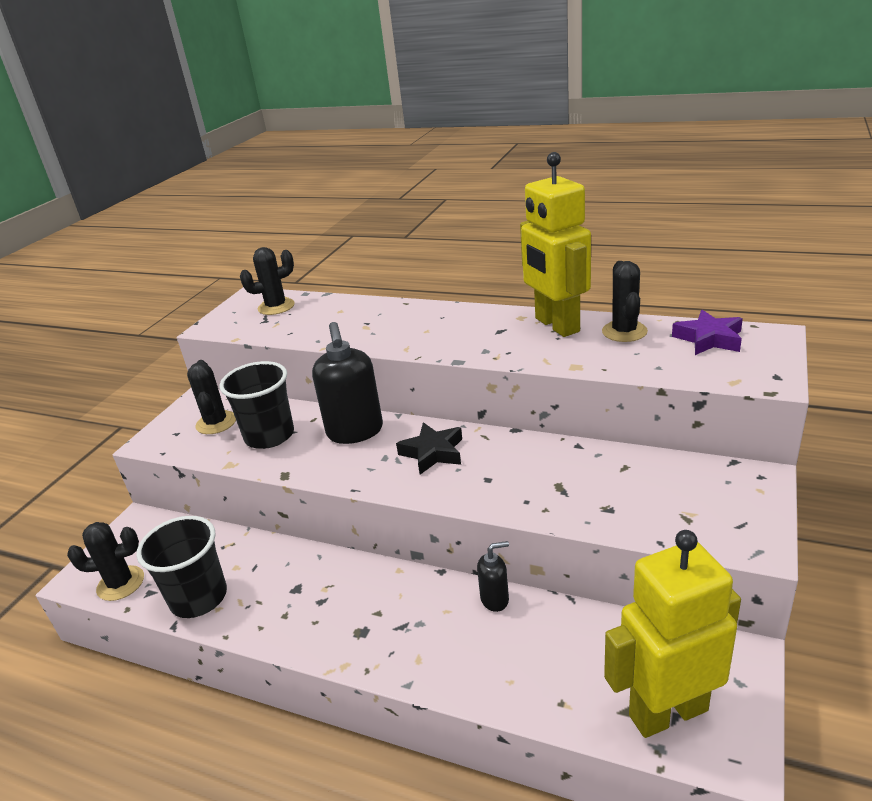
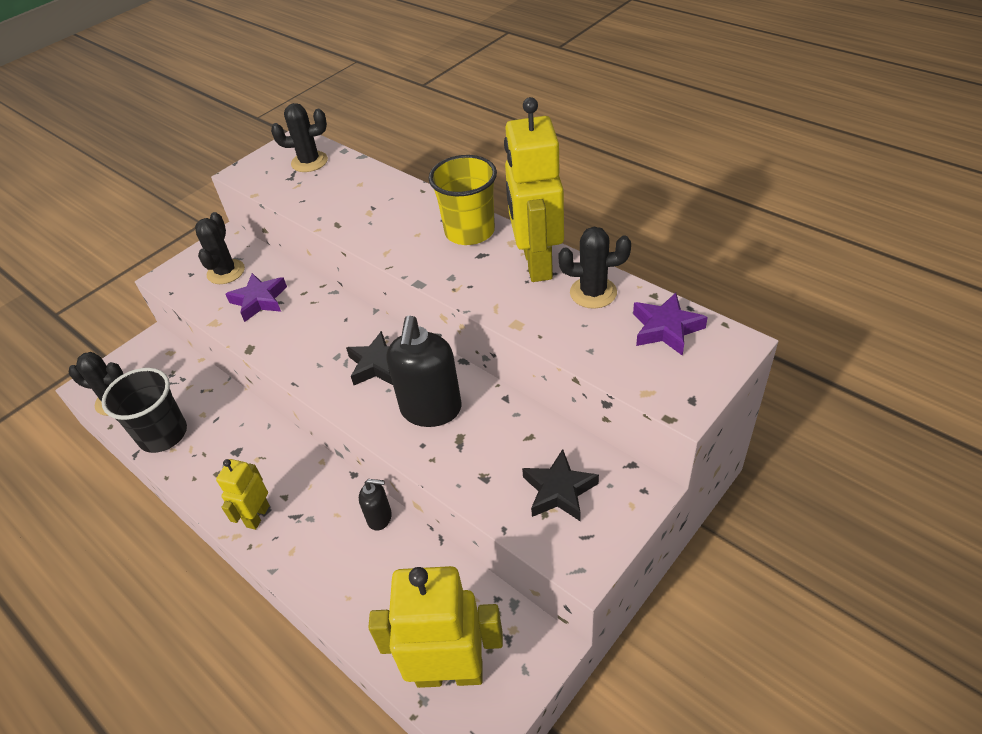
camera: 20 degrees right, 15 degrees up
(269, 436) = (259, 301): black cup -> purple star
(355, 432) = (329, 319): black soap dispenser -> black soap dispenser (431, 410)
(358, 639) = (257, 516): none -> yellow robot
(475, 318) = (469, 231): none -> yellow cup
(624, 331) = (593, 293): black cactus -> black cactus turned 75 degrees clockwise
(686, 498) = (559, 490): none -> black star

